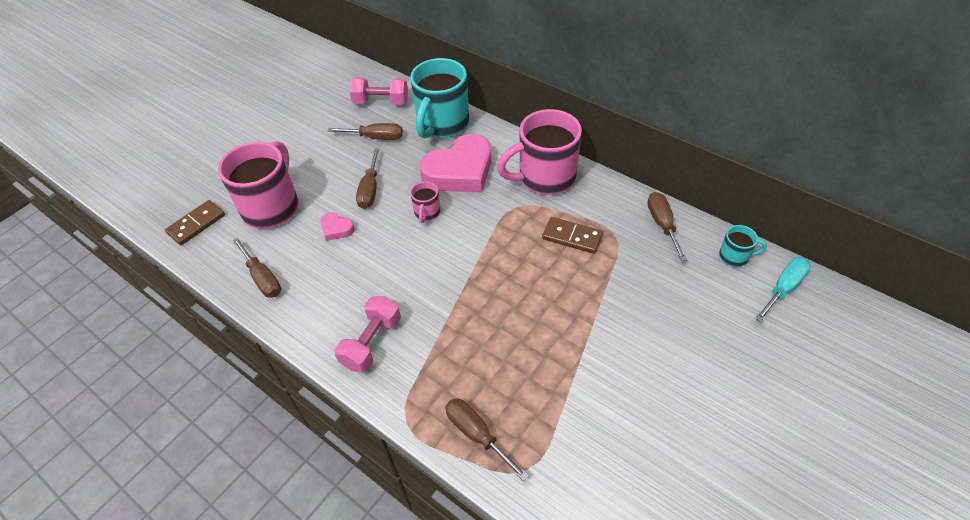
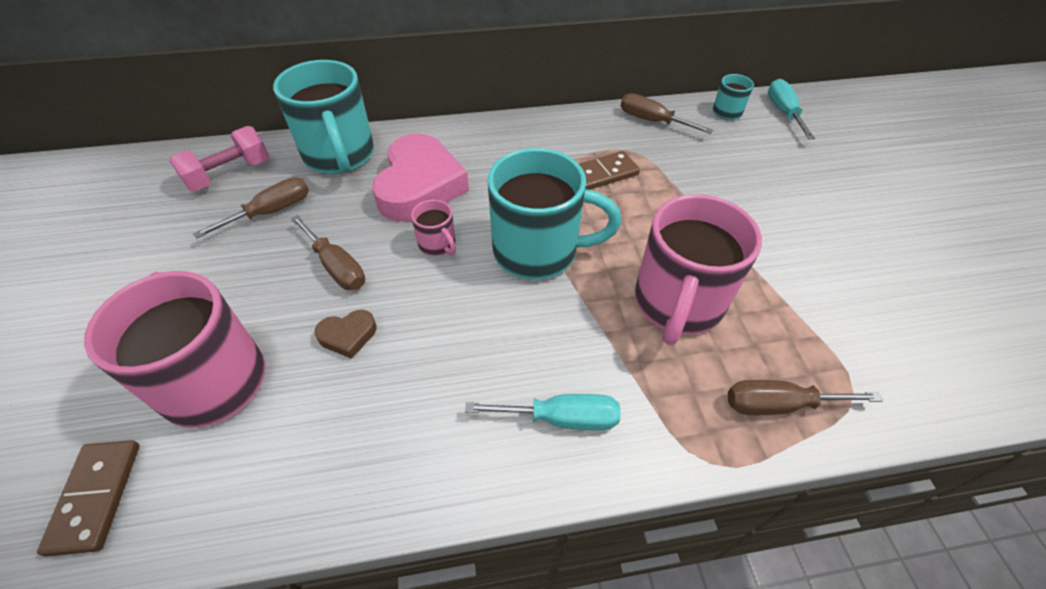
camera: 50 degrees left, 0 degrees up
(262, 278) = (316, 474): brown screwdriver -> none
(336, 229) = (348, 336): pink heart -> brown heart
(372, 343) = (561, 418): pink dumbbell -> turquoise screwdriver
(471, 255) = (538, 251): none -> turquoise mug
(545, 178) = (511, 143): pink mug -> pink mug (677, 304)

